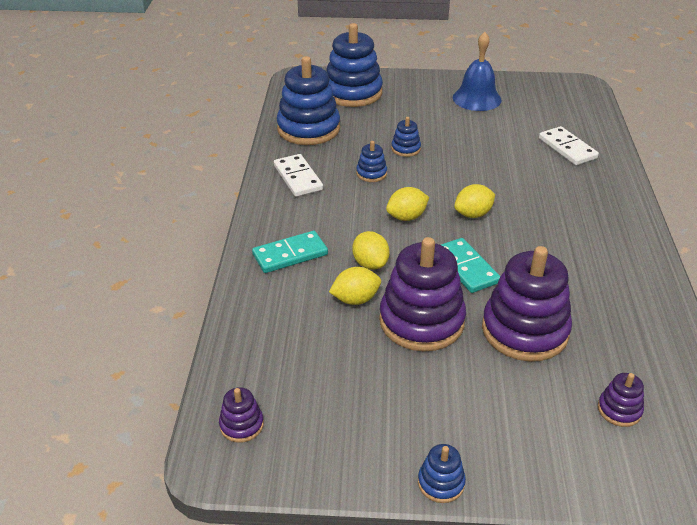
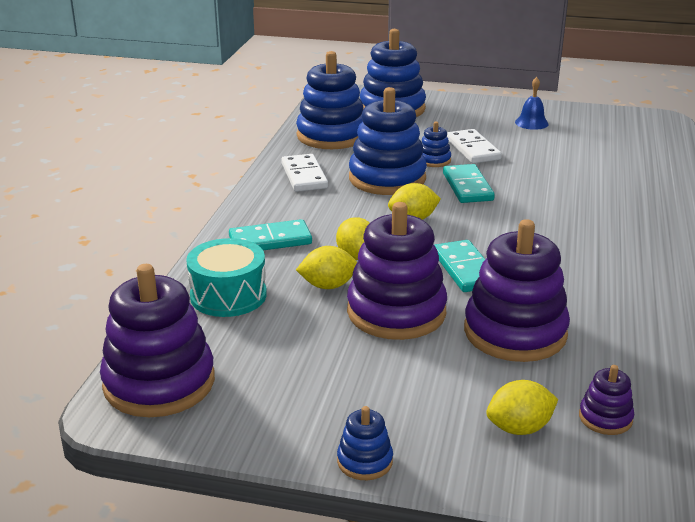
camera: 10 degrees right, 10 degrees down
(241, 425) = (159, 383): purple stacking toy -> purple stacking toy, size x2.21
(272, 321) = (228, 295): none -> turquoise drum
(371, 173) = (387, 178): blue stacking toy -> blue stacking toy, size x2.21
(442, 176) = (467, 187): none -> turquoise domino
(473, 214) = (491, 223): yellow lemon -> yellow lemon (519, 428)
(477, 98) = (531, 123): blue bell -> blue bell, size x0.59
(567, 148) = (623, 173): white domino -> white domino (472, 149)

